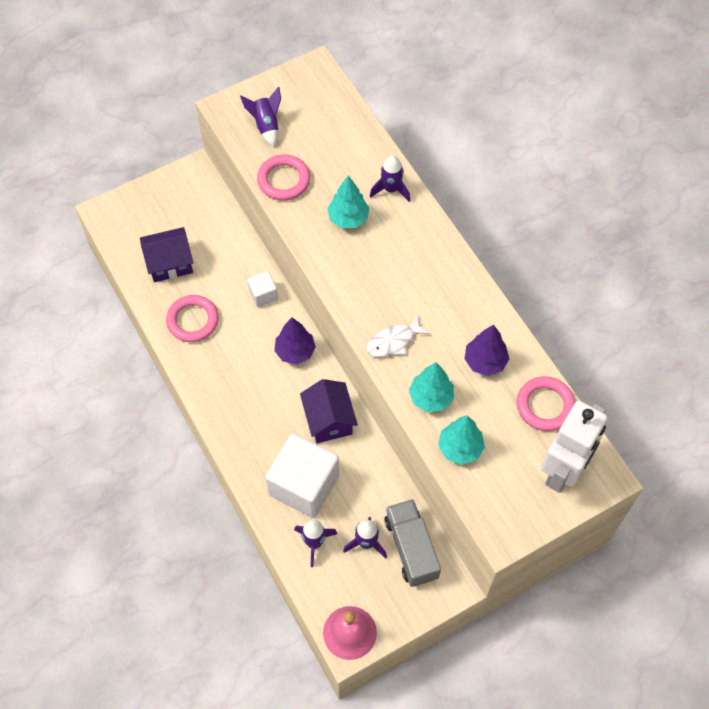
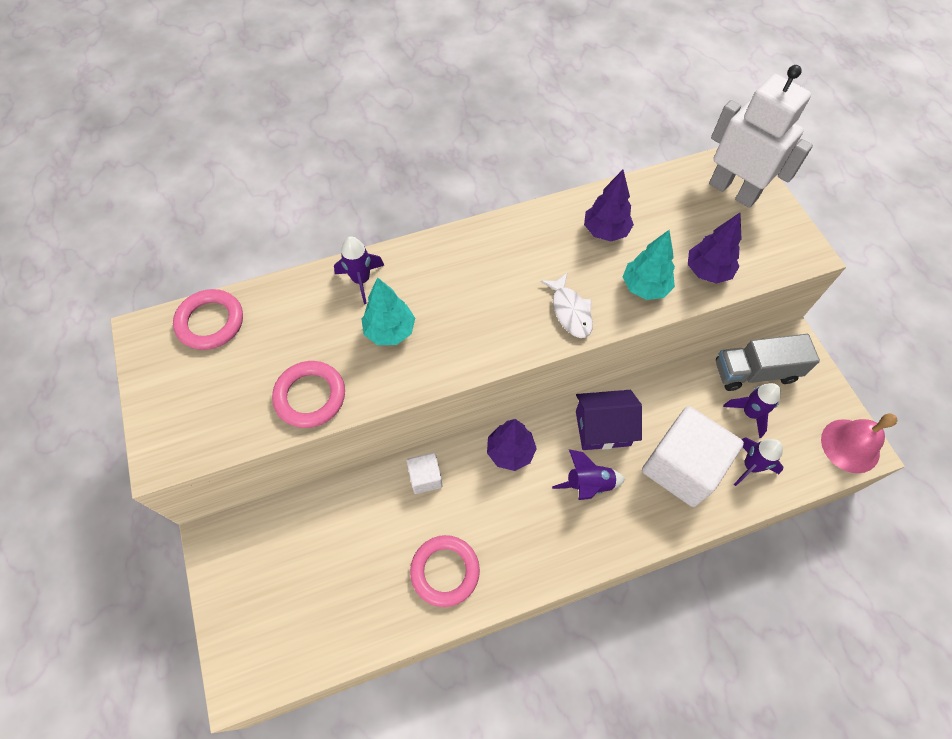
camera: 80 degrees left, 0 degrees up
(170, 263) = (350, 593): purple house -> none
(266, 125) = (214, 406): purple rocket -> purple rocket (588, 484)
(460, 448) = (707, 271): turquoise tree -> purple tree
(545, 405) = (661, 192): pink ring -> pink ring (210, 322)

